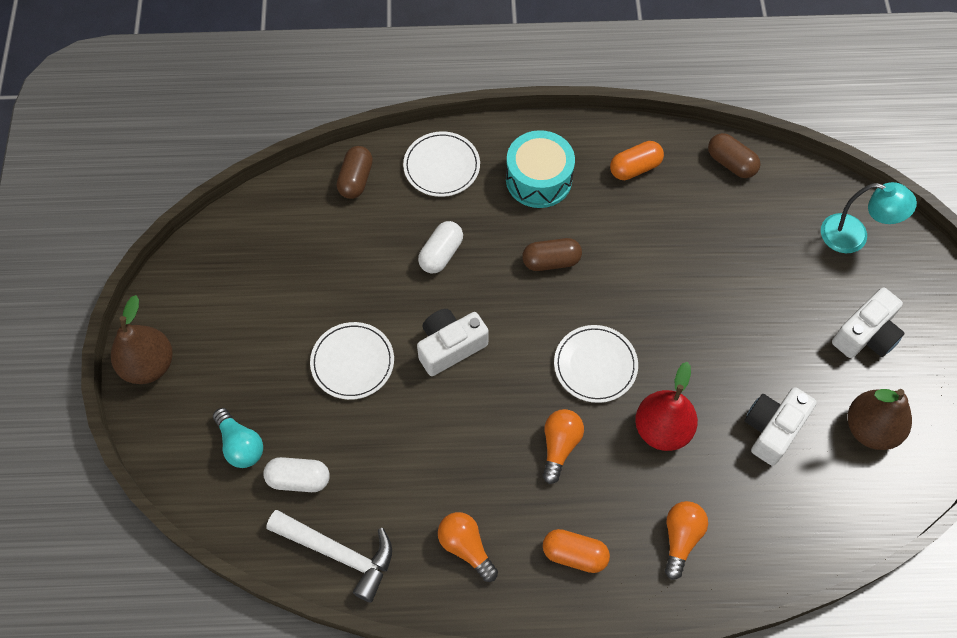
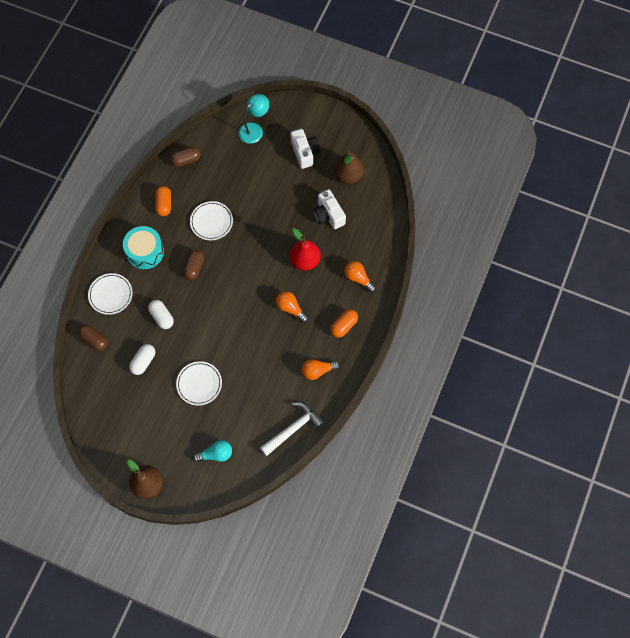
camera: 65 degrees left, 5 degrees up
(299, 479) = (247, 433): white capsule -> white capsule (143, 362)
(450, 347) = (215, 335): white camera -> none
(595, 365) = (259, 274): white plate -> white plate (211, 222)

